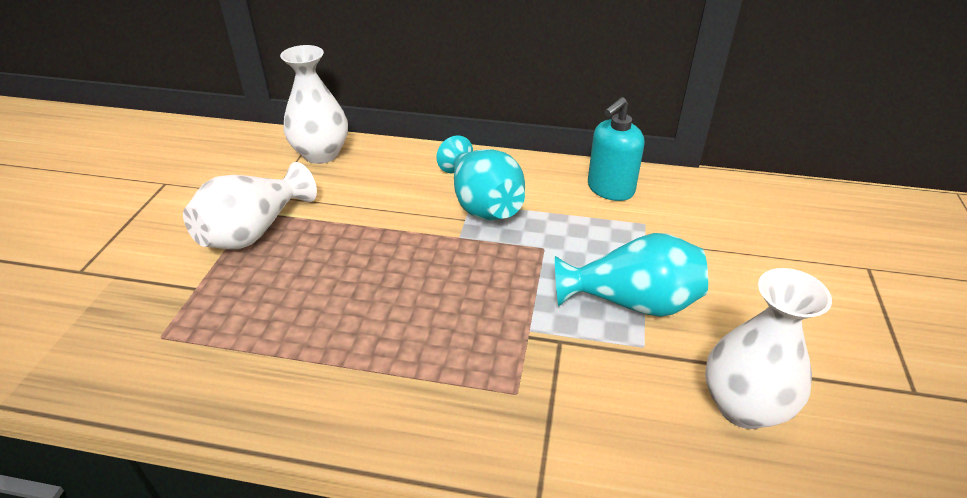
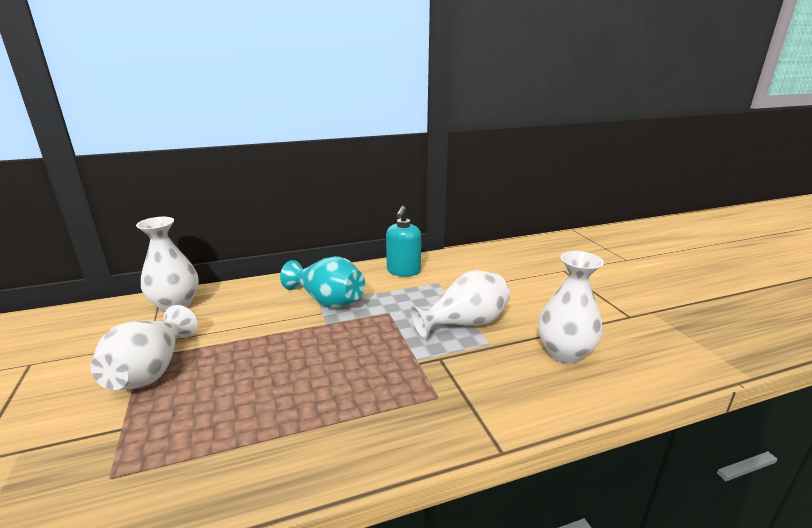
camera: 30 degrees left, 15 degrees down
(632, 302) = (464, 323): turquoise vase -> white vase

